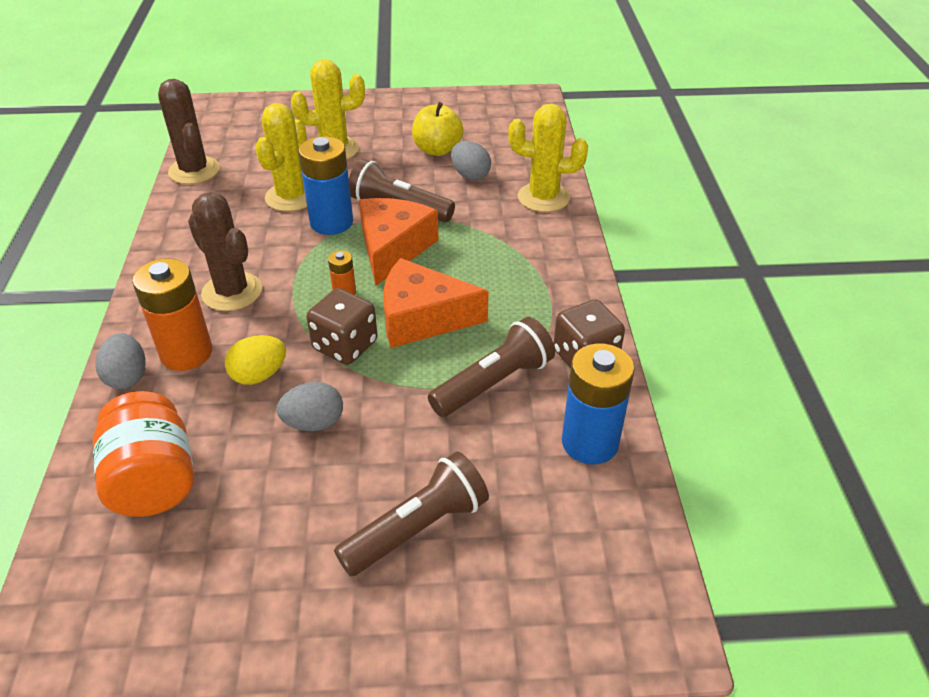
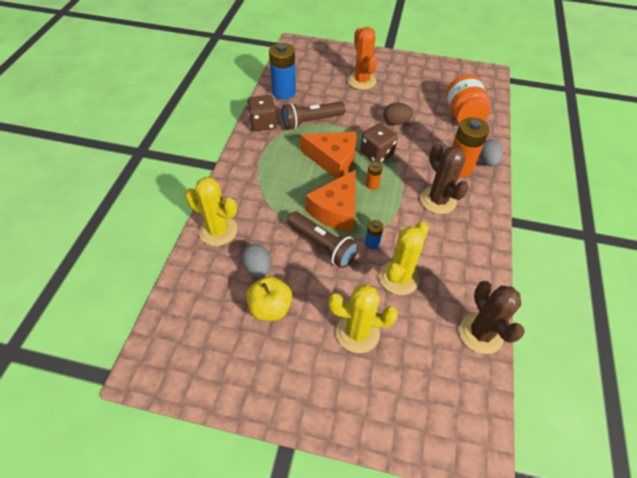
camera: 165 degrees left, 10 degrees up
(259, 375) = (421, 148): yellow egg -> none
(314, 423) = (396, 122): grey egg -> brown egg
(331, 222) = (372, 243): blue battery -> blue battery, size x0.48
(417, 528) = (361, 81): brown flashlight -> orange cactus

